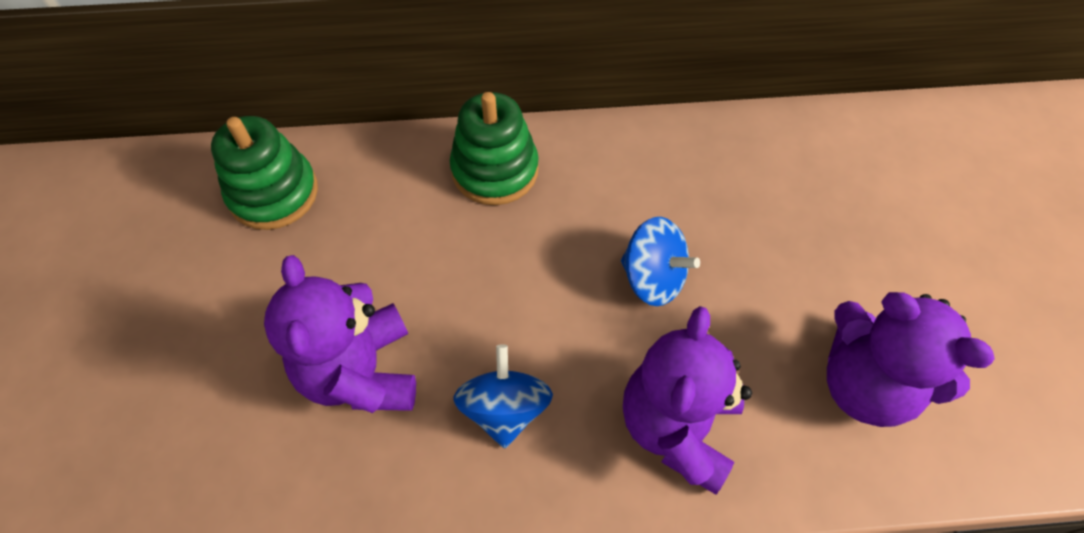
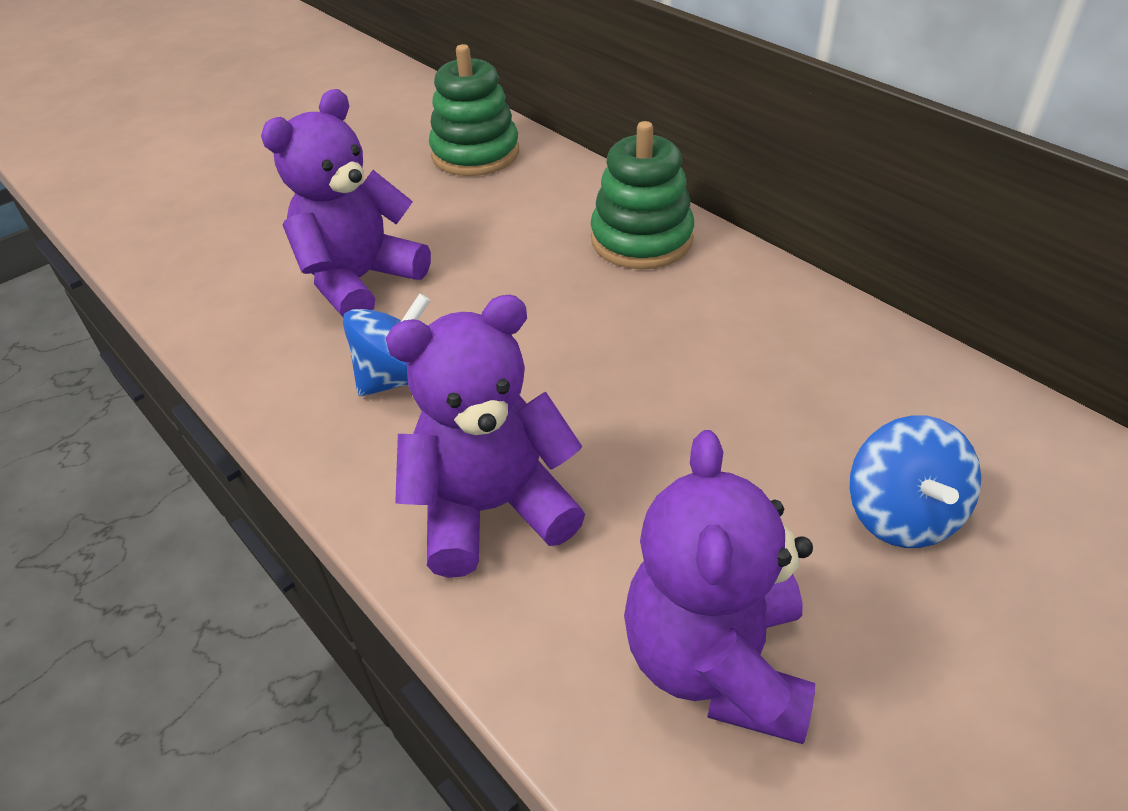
camera: 55 degrees right, 15 degrees down
(653, 278) = (648, 400): blue spinning top -> blue spinning top (902, 514)

